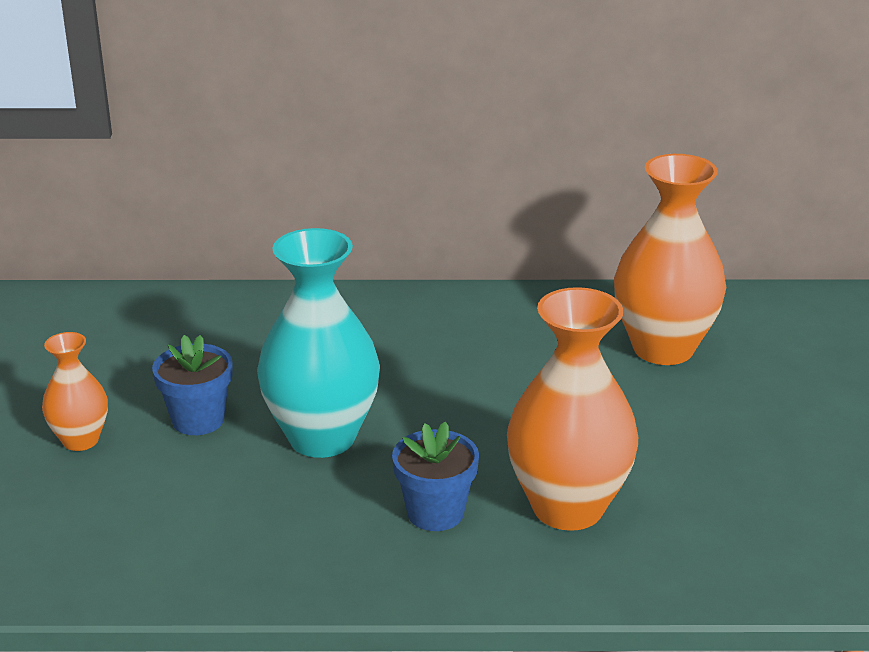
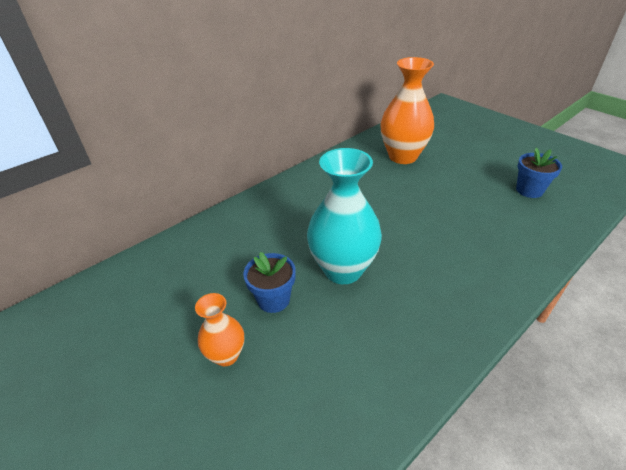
camera: 40 degrees left, 10 degrees up
(435, 513) = (439, 273): blue flower pot -> blue flower pot (529, 190)
(568, 507) = (476, 237): orange vase -> none

